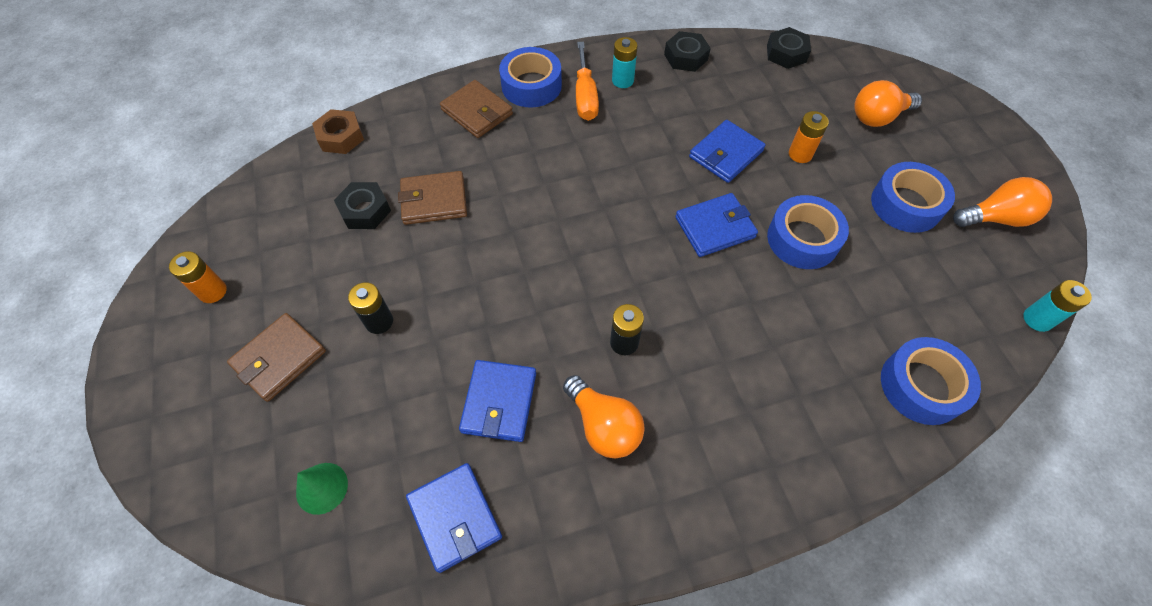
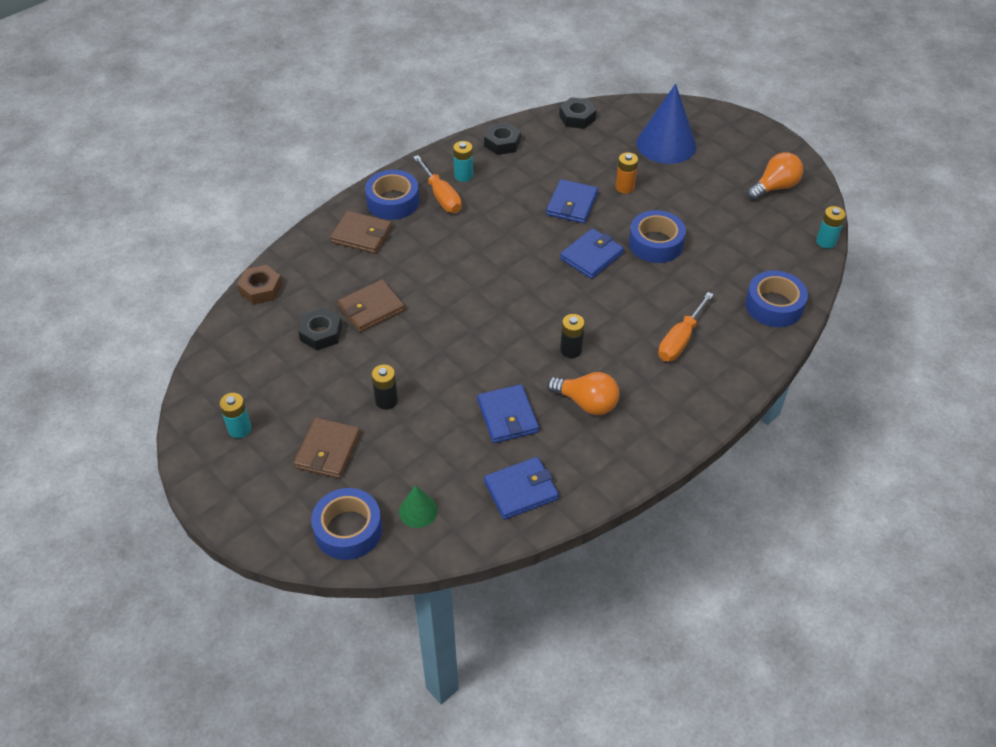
camera: 25 degrees left, 10 degrees down
(213, 291) = (239, 429): orange battery -> turquoise battery
(455, 517) = (521, 490): blue wallet -> blue wallet turned 60 degrees counterclockwise
(769, 385) = (680, 340): none -> orange screwdriver
(878, 117) = (666, 144): orange light bulb -> blue cone
(906, 204) = (713, 198): blue tape -> blue tape (348, 530)

